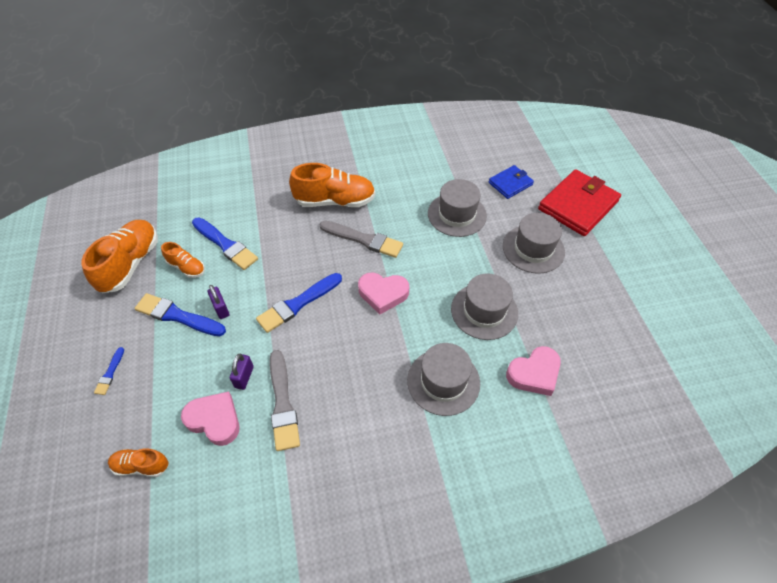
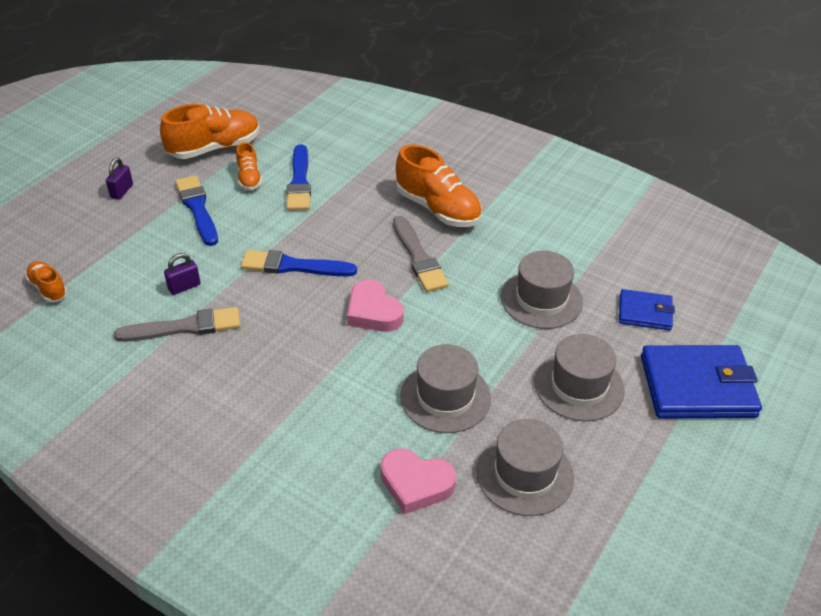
camera: 45 degrees right, 10 degrees down
(110, 373) = (107, 213): blue brush -> none
(214, 420) = (127, 299): pink heart -> none
(221, 309) = (233, 226): purple padlock -> purple padlock (122, 191)
(282, 403) = (184, 327): grey brush -> grey brush turned 135 degrees counterclockwise
(443, 381) = (326, 418): grey hat -> grey hat (524, 474)
(578, 205) = (697, 386): red wallet -> blue wallet

